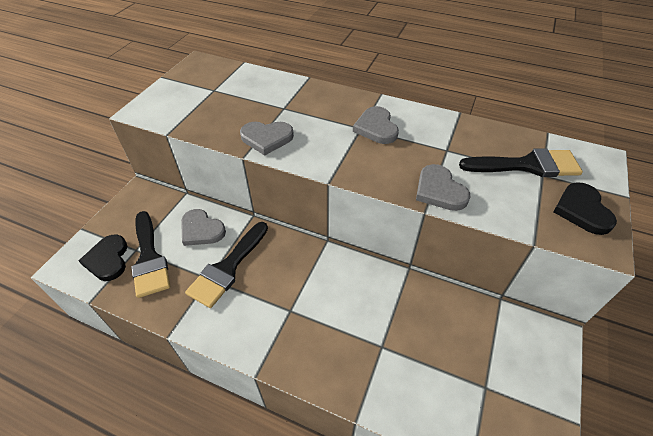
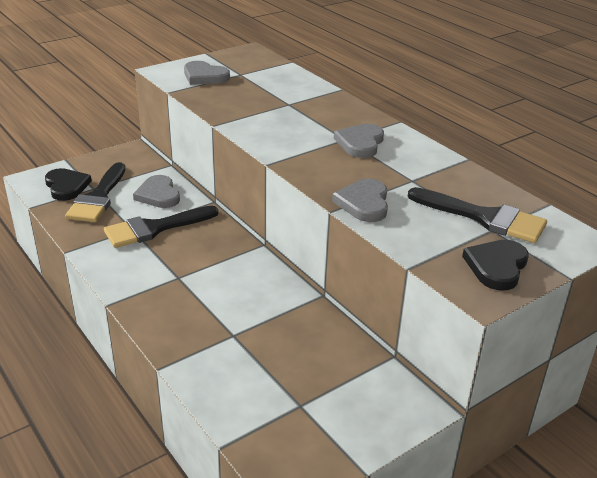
camera: 30 degrees right, 15 degrees down
(108, 259) = (66, 186): black heart -> black heart turned 135 degrees clockwise
(267, 138) = (248, 119): grey heart -> grey heart (204, 76)

